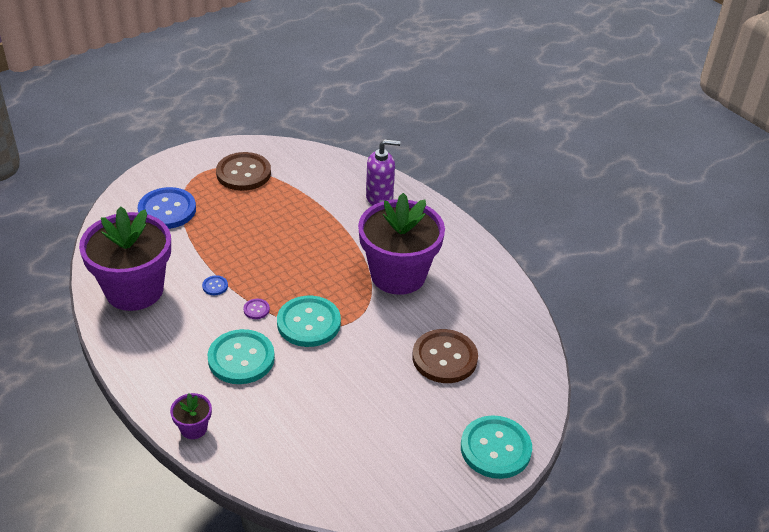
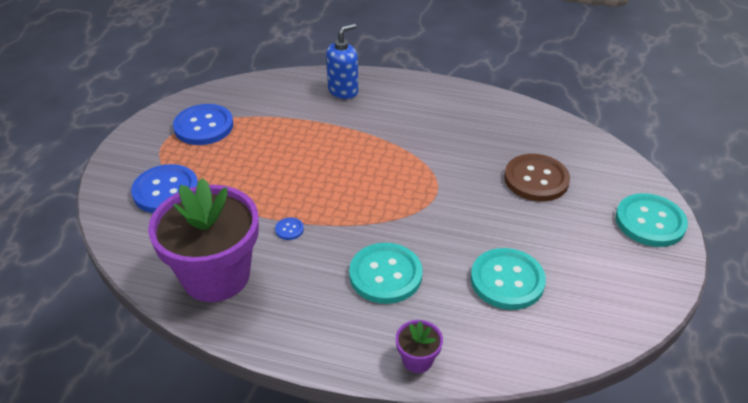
camera: 35 degrees left, 0 degrees up
(243, 173) = (203, 126): brown button -> blue button
(256, 309) = (349, 228): purple button -> none
(308, 323) = (405, 213): turquoise button -> turquoise button (507, 280)
(379, 197) = (343, 91): purple soap dispenser -> blue soap dispenser
(398, 275) = (428, 139): purple flower pot -> none

